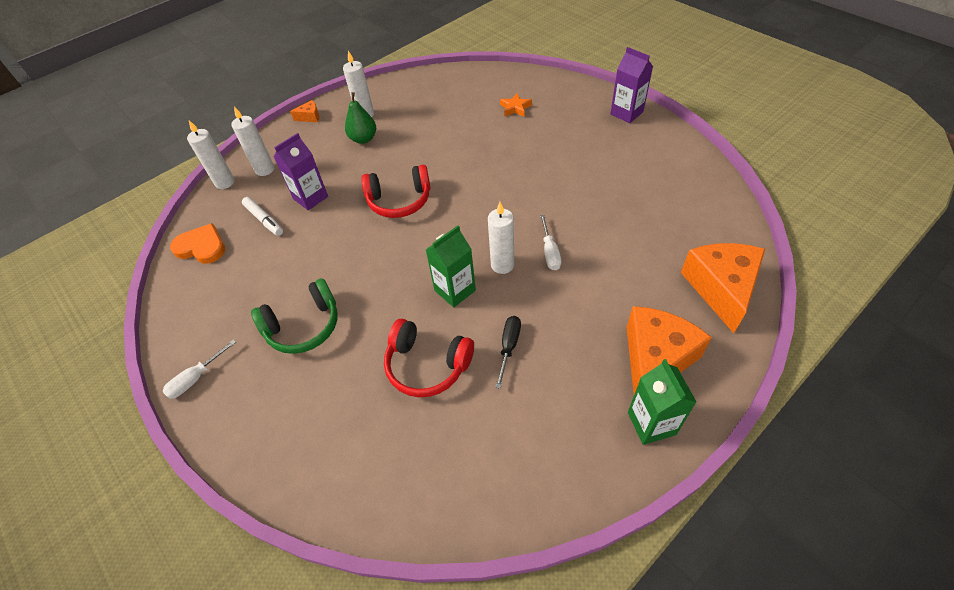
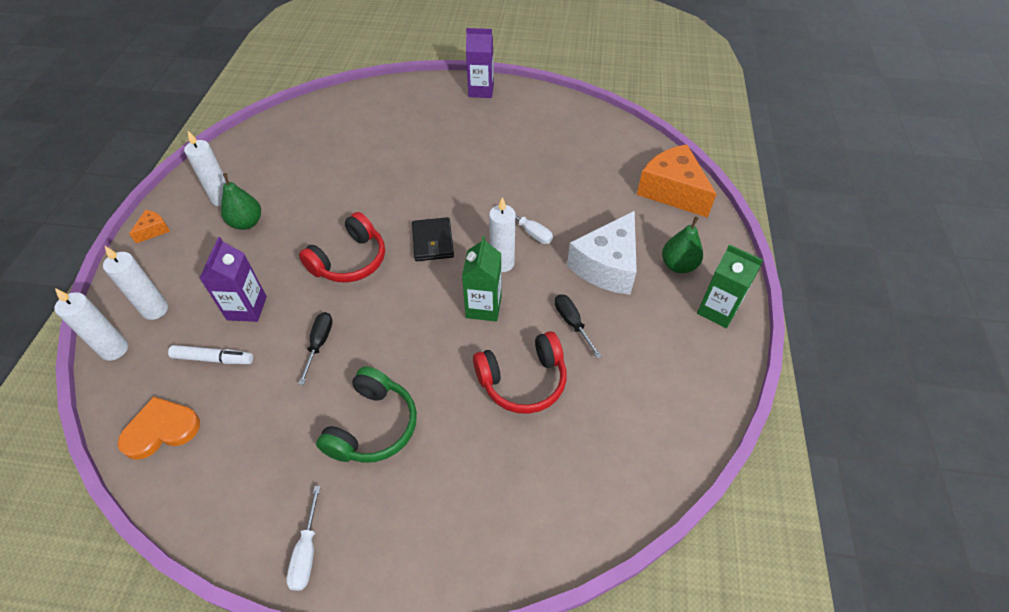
camera: 45 degrees left, 0 degrees up
(327, 248) = (319, 343): none -> black screwdriver
(468, 218) = (433, 241): none -> black wallet
(515, 108) = (378, 126): orange star -> none
(586, 319) = (607, 266): none -> white cheese
(655, 359) = (678, 265): orange cheese -> green pear

